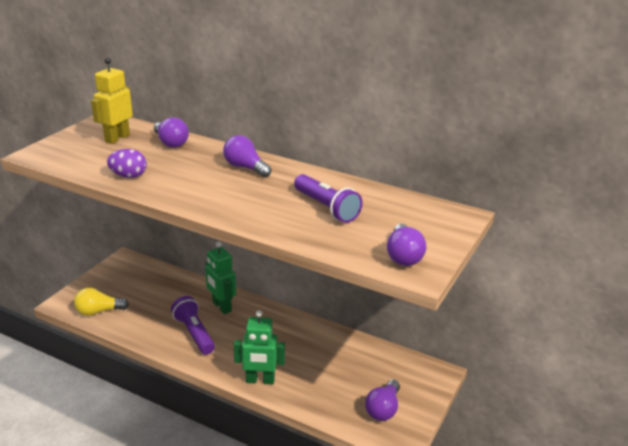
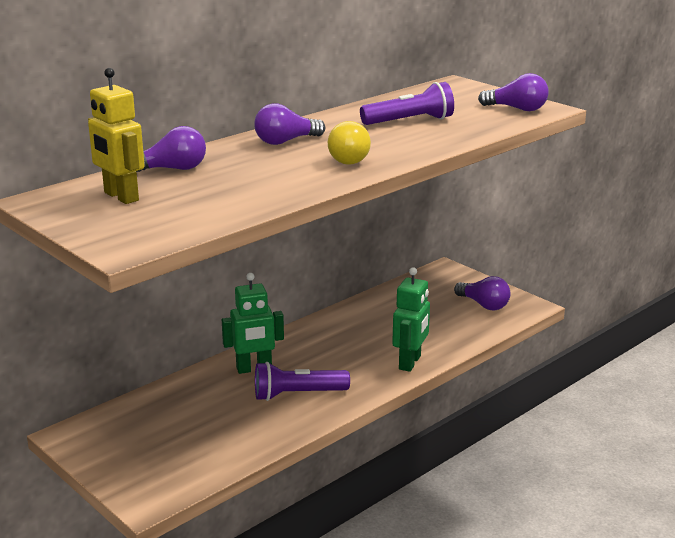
camera: 70 degrees left, 5 degrees down
(98, 311) = (194, 467): yellow light bulb -> yellow light bulb (350, 158)
(128, 176) = (257, 196): purple egg -> none

